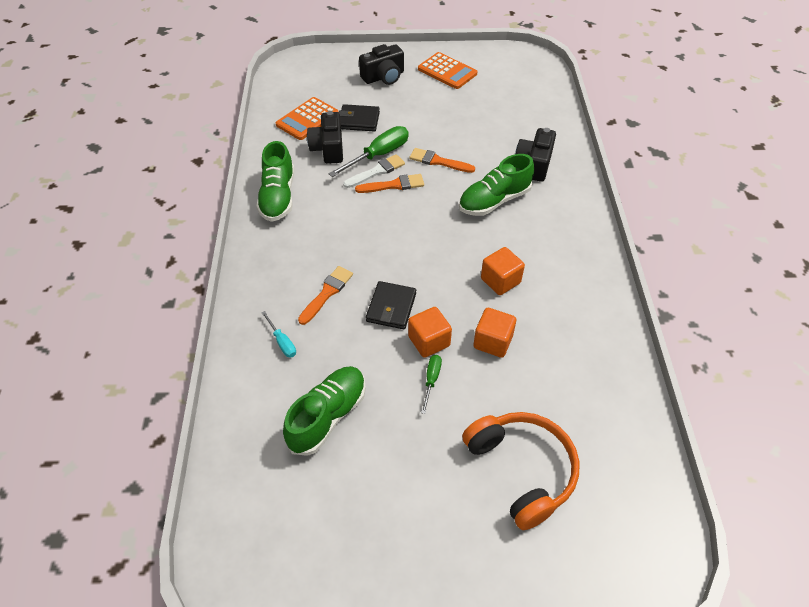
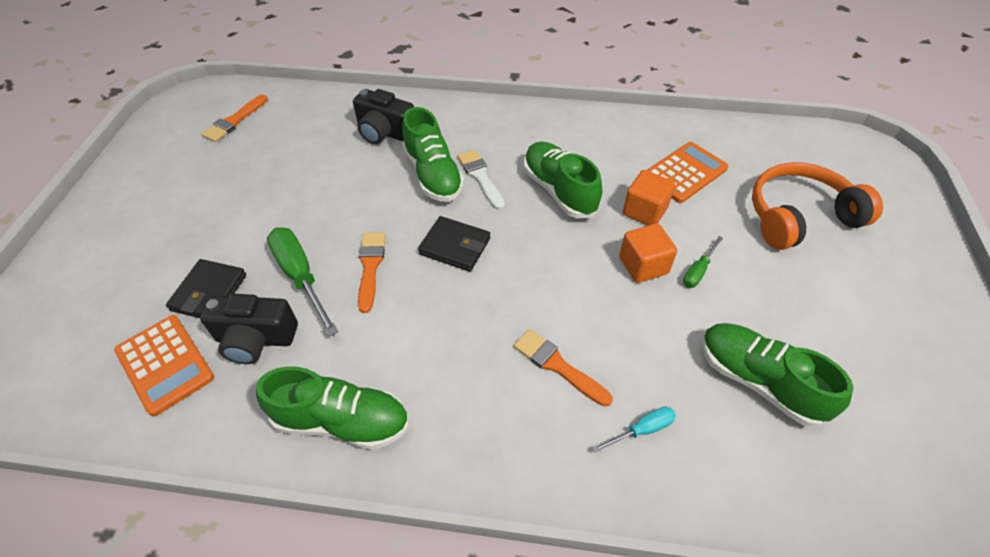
camera: 80 degrees left, 0 degrees up
(376, 171) = (335, 283): white brush -> white brush (480, 177)
(384, 77) = (122, 250): black camera -> none
(391, 307) = (589, 295): black wallet -> black wallet (455, 246)
(431, 380) = (698, 271): green screwdriver -> green screwdriver turned 75 degrees counterclockwise
(438, 161) = (343, 214): orange brush -> orange brush (234, 121)
(447, 71) = (160, 178): orange calculator -> orange calculator (685, 173)
(500, 281) = (559, 190): orange cube -> green shoe

